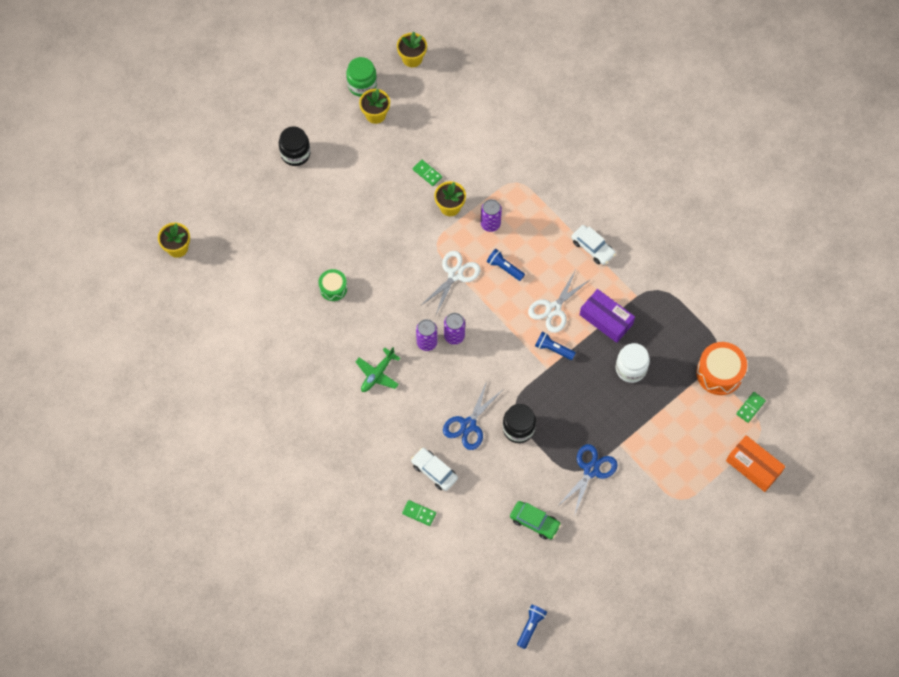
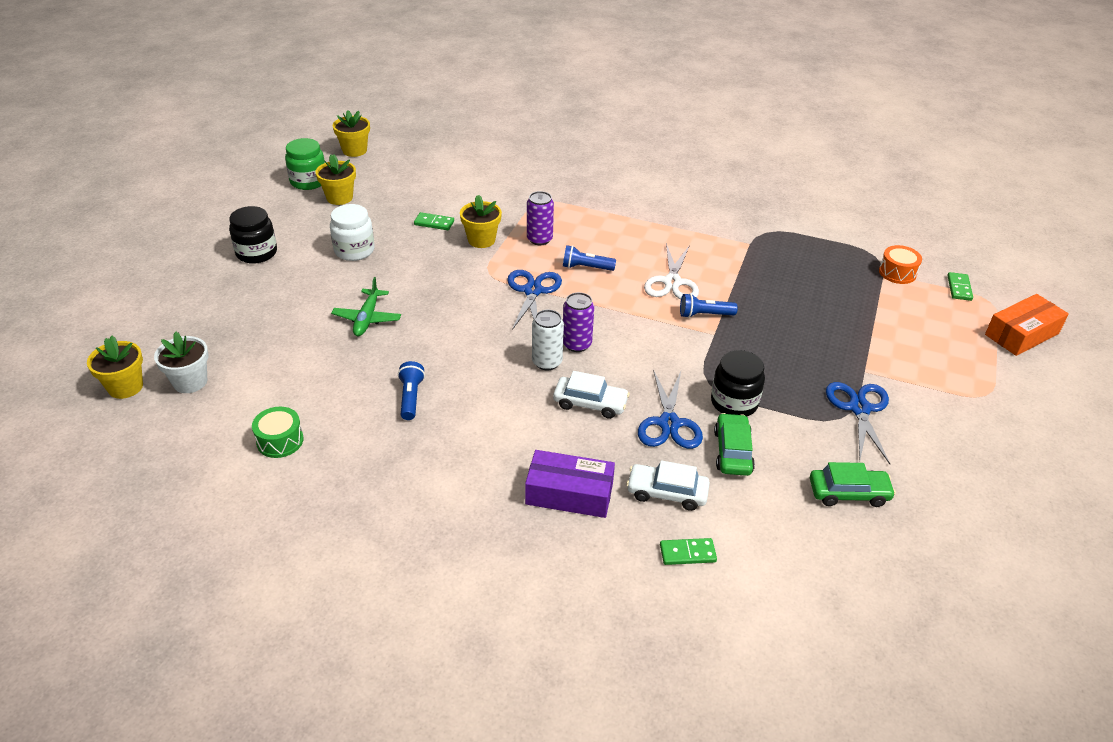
camera: 30 degrees left, 25 degrees down
(214, 260) = (190, 382): none -> white flower pot
(333, 288) = (383, 353): green drum -> green drum (280, 441)
(377, 374) = (505, 417): green plane -> green plane (367, 318)
(427, 342) = (547, 362): purple can -> white can
(455, 274) = (533, 291): white scissors -> blue scissors
(491, 463) = (732, 451): none -> green car
(530, 627) = (971, 628): blue flashlight -> blue flashlight (411, 397)
(592, 248) = (667, 223): white car -> white car (590, 403)
(606, 319) = (737, 271): purple box -> purple box (569, 494)
(631, 368) = (805, 301): white jar -> white jar (354, 250)
(719, 373) = (897, 273): orange drum -> orange drum, size x0.61
(753, 466) = (1021, 334): orange box -> orange box turned 45 degrees counterclockwise

